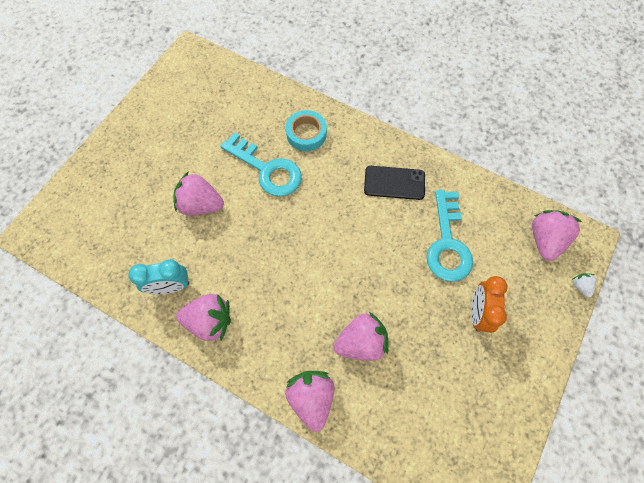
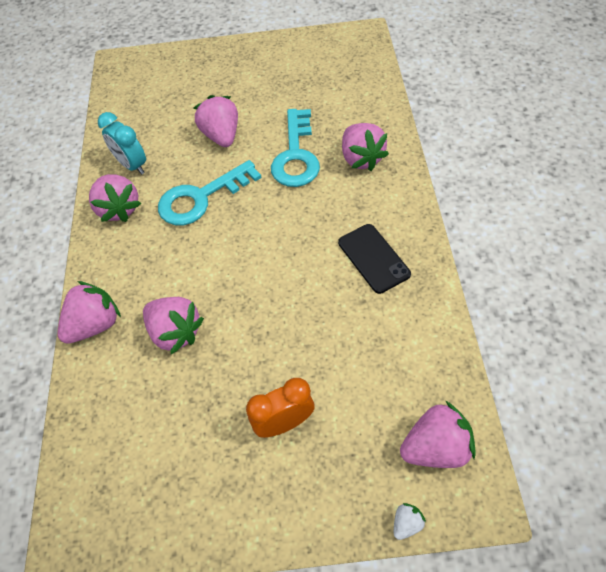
camera: 60 degrees right, 10 degrees down
(306, 134) = (361, 158): turquoise tape -> pink strawberry
(447, 243) = (344, 346): turquoise key -> turquoise key (201, 198)

